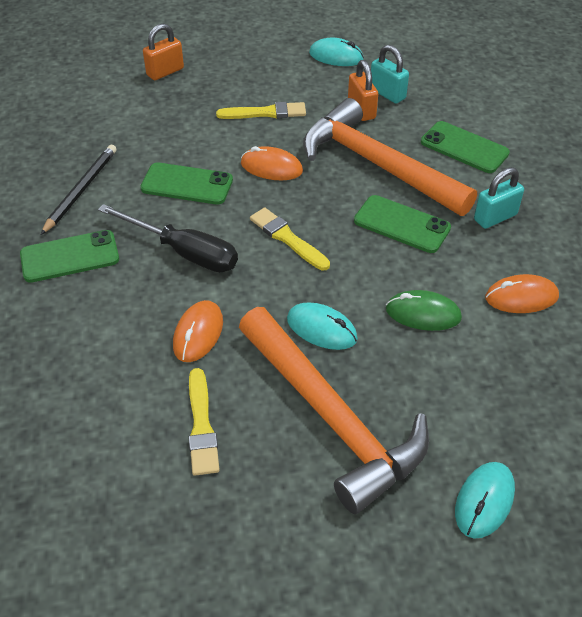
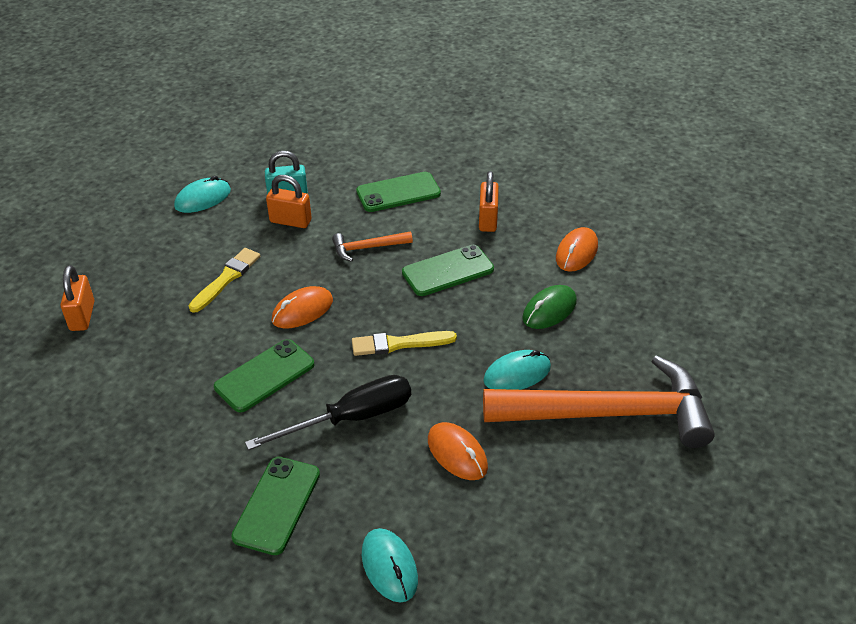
camera: 55 degrees left, 5 degrees down
(81, 190) = (189, 457): black pencil -> none
(201, 425) = (559, 498): yellow brush -> none
(377, 165) = (368, 248): orange hammer -> orange hammer, size x0.42
(484, 501) = (737, 371): turquoise mouse -> turquoise mouse (389, 567)
(495, 217) = (488, 220): turquoise padlock -> orange padlock

